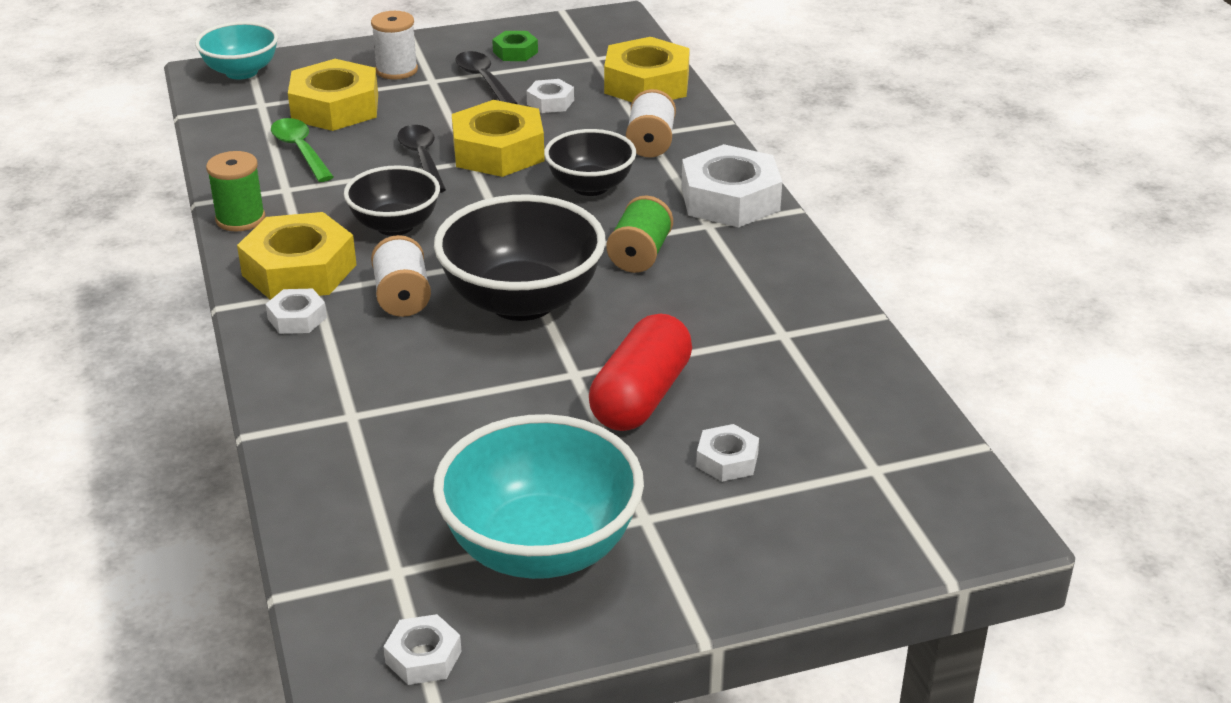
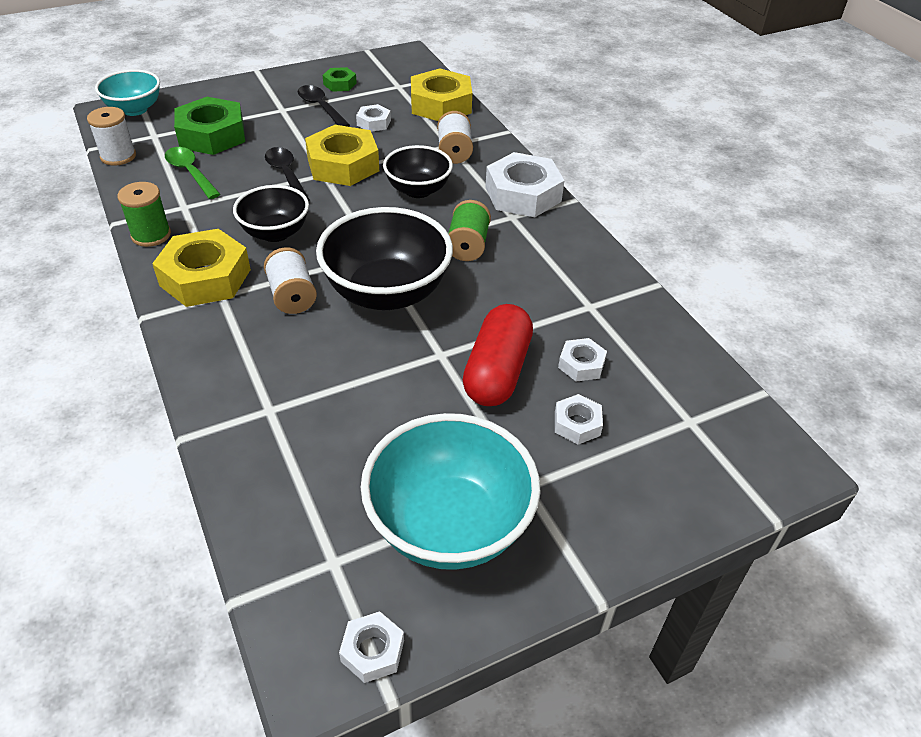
camera: 10 degrees left, 10 degrees up
(297, 318) = (210, 321): white nut -> white nut (581, 364)
(335, 107) = (212, 135): yellow nut -> green nut
(396, 70) = (254, 102): white spool -> white spool (118, 156)

